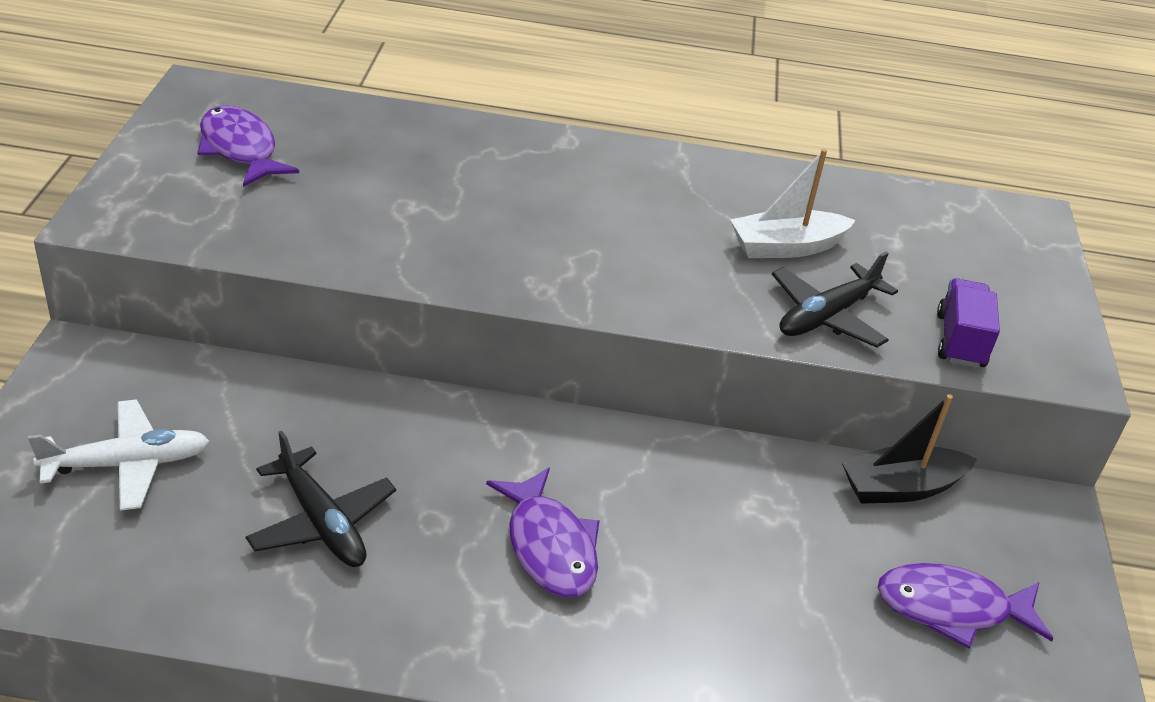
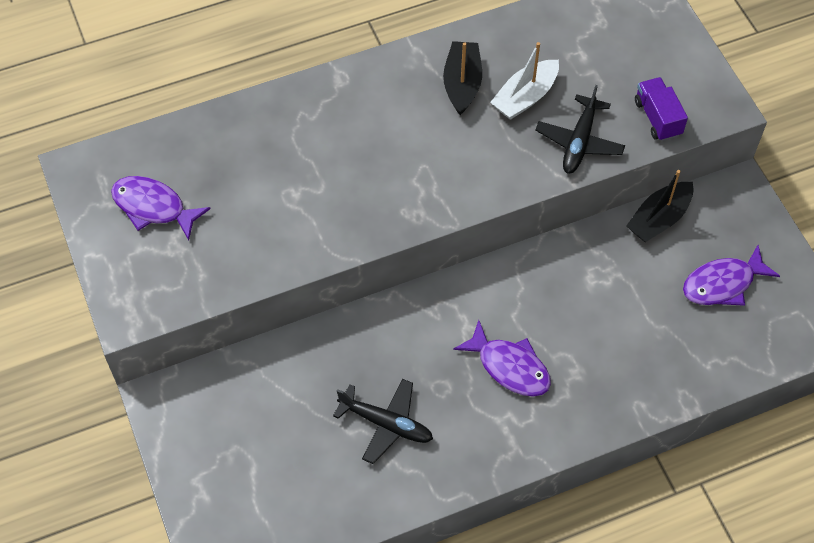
camera: 25 degrees left, 20 degrees up
(127, 464) = (255, 452): white plane -> none
(713, 203) = (462, 84): none -> black boat

